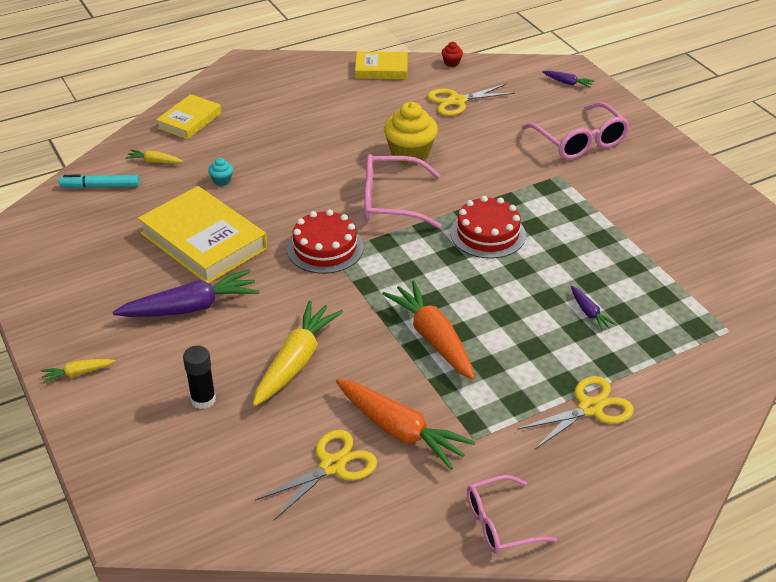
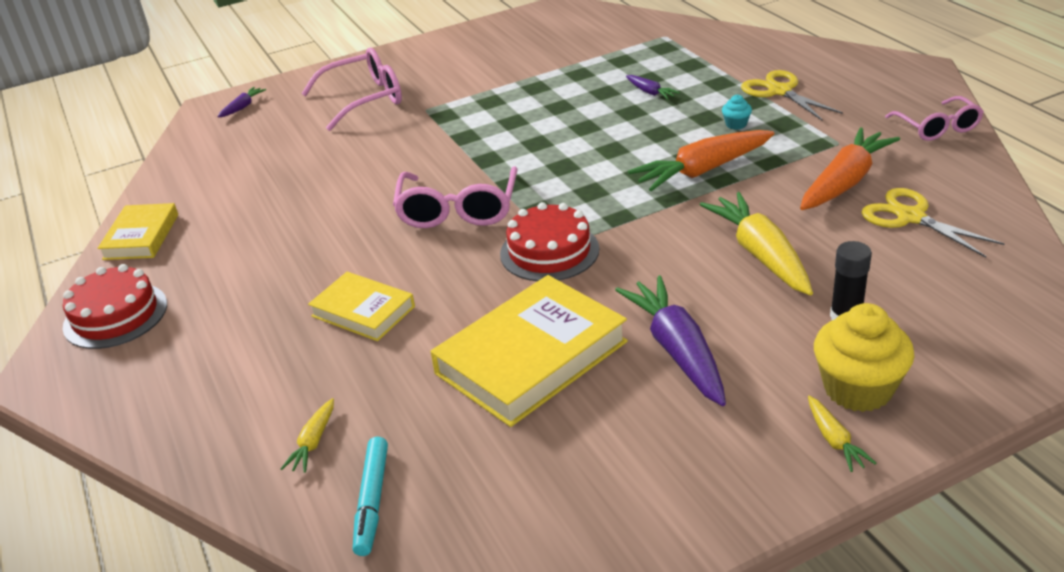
camera: 85 degrees left, 5 degrees down
(189, 120) = (201, 417): yellow book -> yellow book (363, 311)
(222, 180) = (384, 358): turquoise cupcake -> turquoise cupcake (736, 124)
(296, 361) = (760, 254): yellow carrot -> yellow carrot turned 45 degrees clockwise
(410, 154) = (358, 202): yellow cupcake -> yellow cupcake (858, 389)
(451, 63) = (155, 183): red cupcake -> none
(457, 101) = (250, 175): yellow scissors -> none
(487, 234) = (525, 146): red cake -> red cake (115, 315)
(589, 313) = (650, 92): purple carrot -> purple carrot turned 75 degrees clockwise

